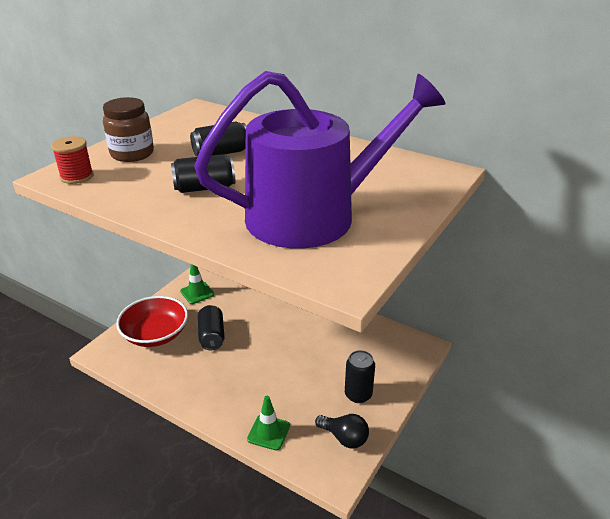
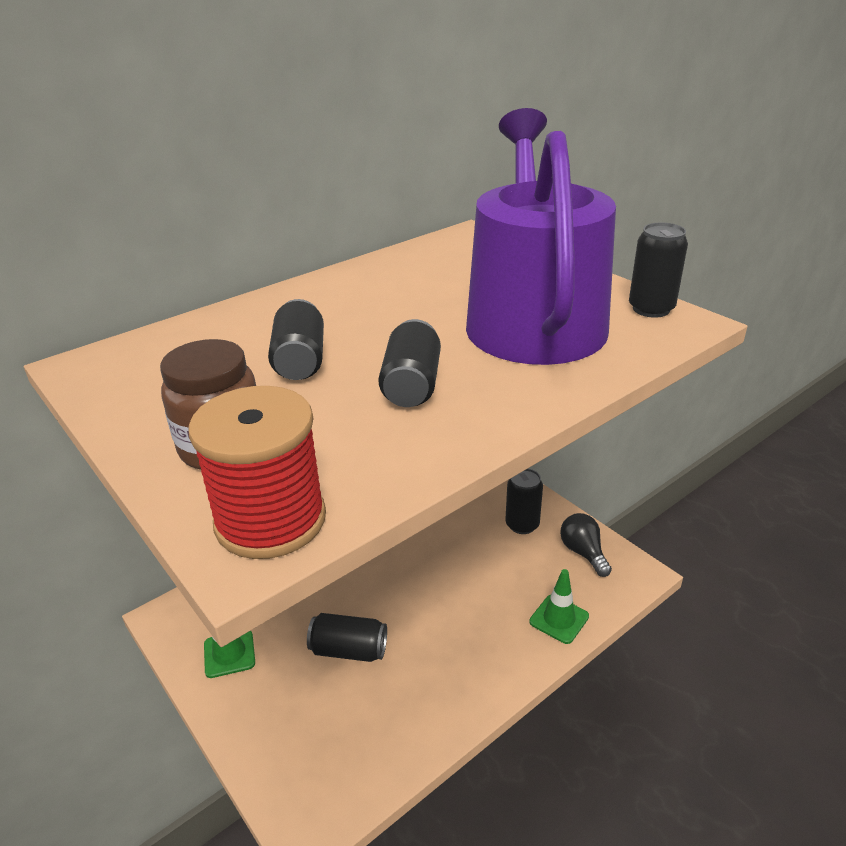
camera: 70 degrees left, 0 degrees up
(77, 176) = (270, 520): red spool -> red spool, size x1.62
(155, 334) = (303, 729): red bowl -> none
(344, 438) = (583, 552): black light bulb -> black light bulb turned 75 degrees counterclockwise
(360, 265) = (651, 309): none -> black can

